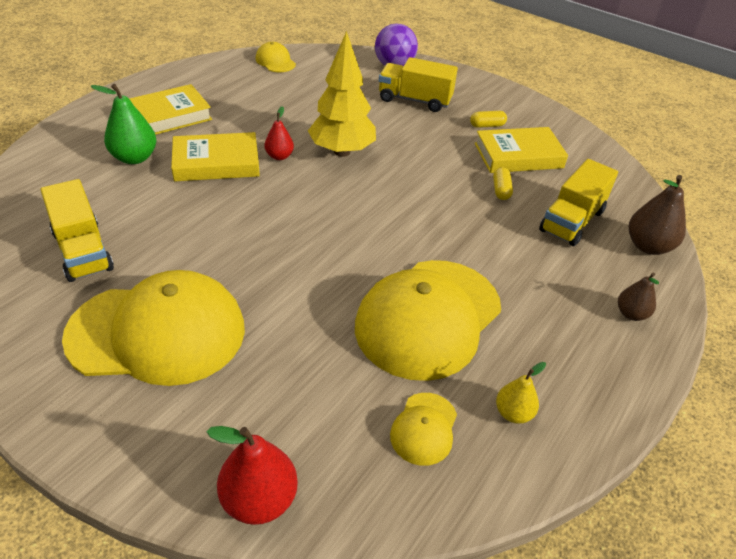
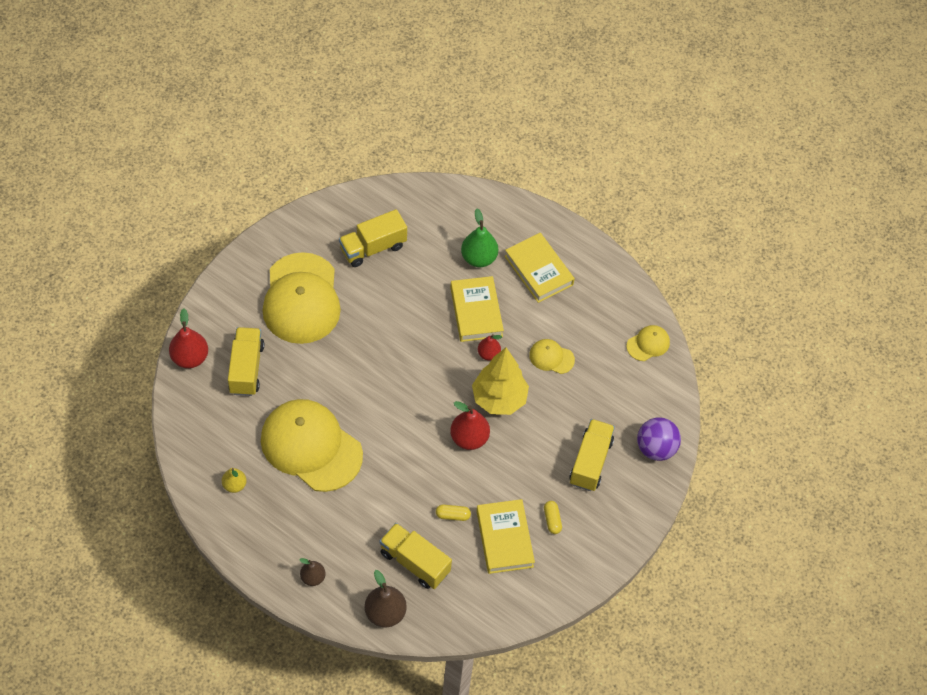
camera: 90 degrees right, 15 degrees up
(288, 405) = (246, 369): none -> yellow truck
(396, 175) = (469, 438): none -> red pear
(424, 428) = (227, 436): yellow cap -> yellow cap (551, 357)

